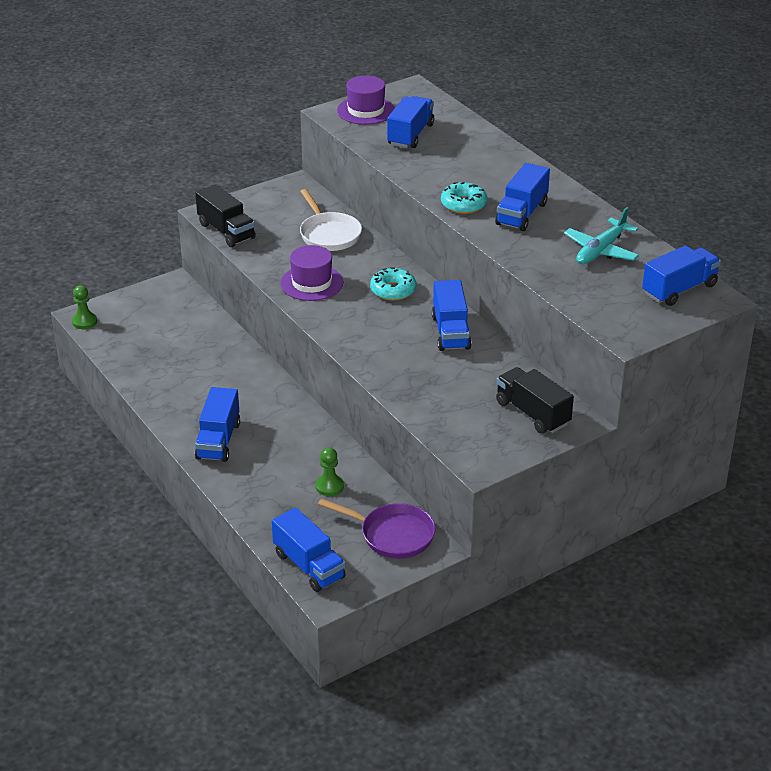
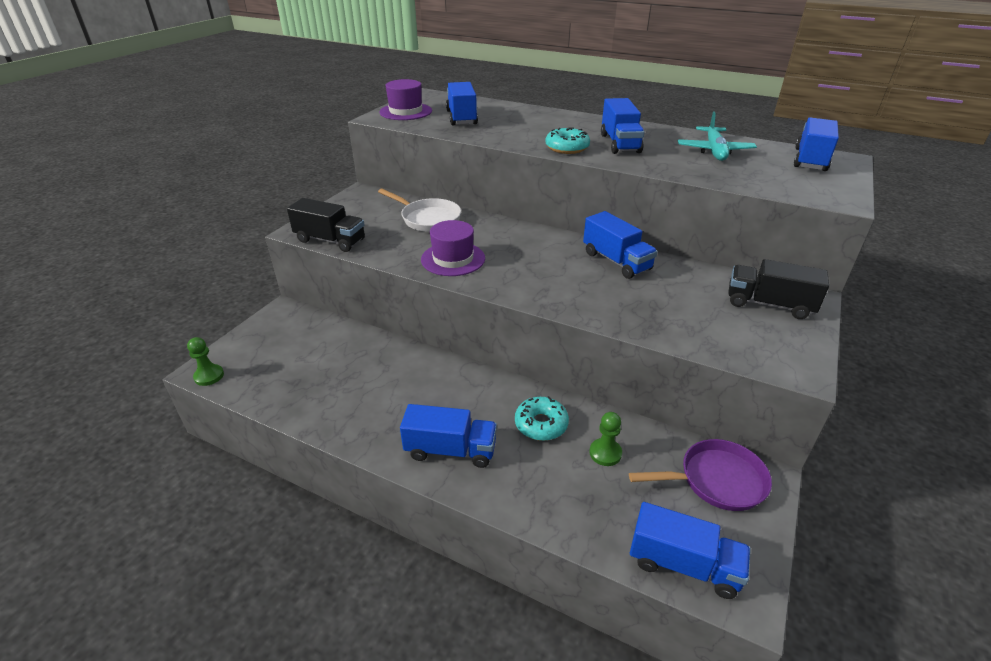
camera: 30 degrees left, 0 degrees up
(218, 440) = (450, 450): blue truck -> blue truck turned 60 degrees counterclockwise
(393, 290) = (530, 244): turquoise donut -> turquoise donut (541, 424)

